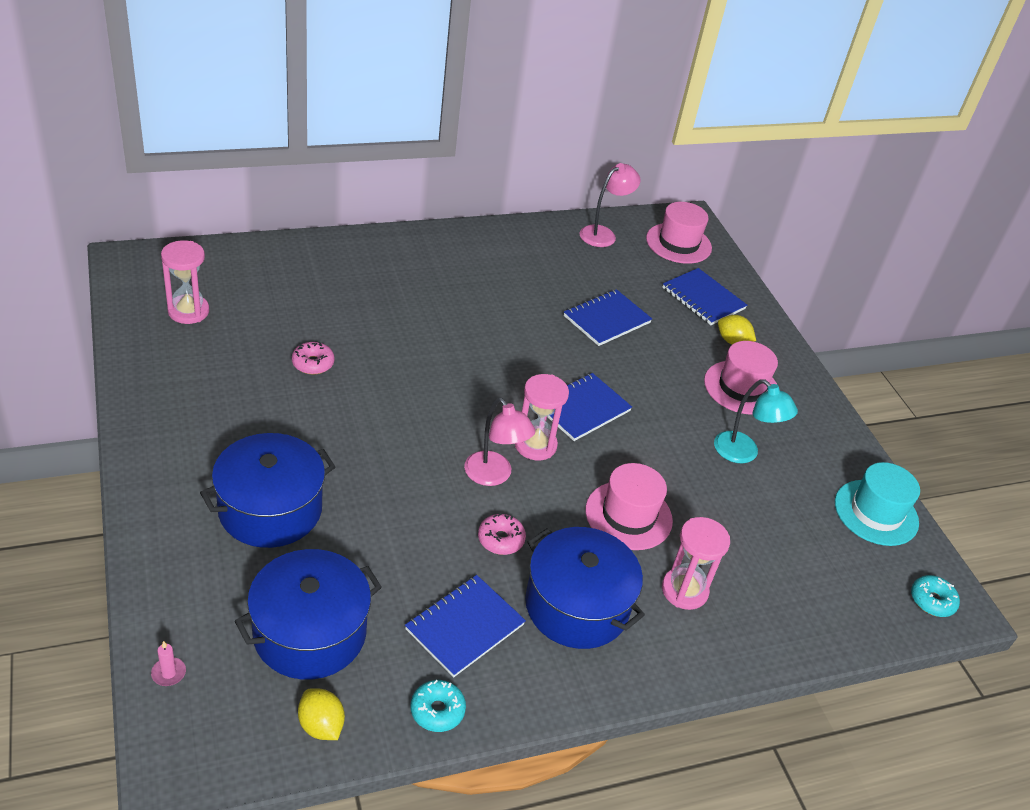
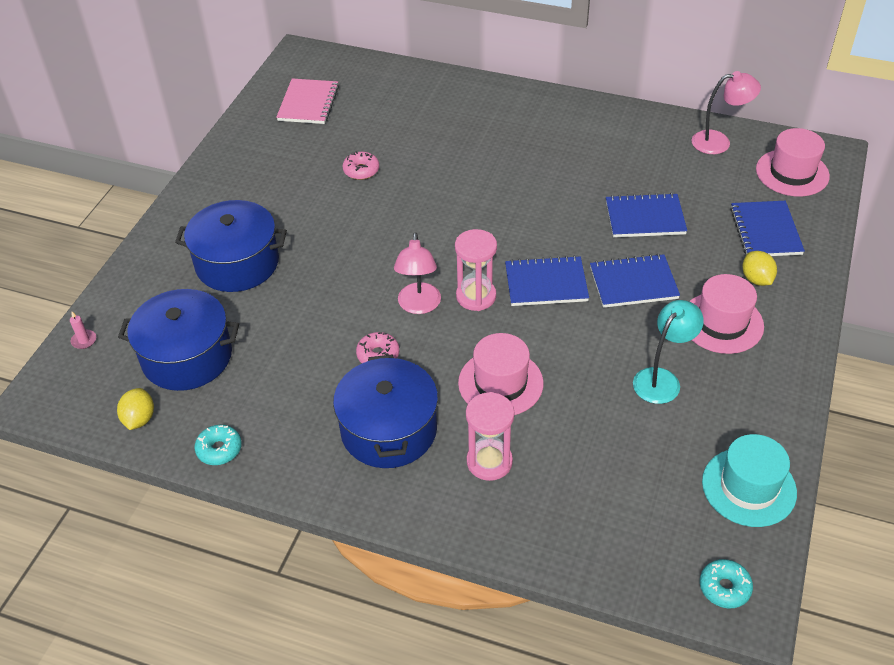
camera: 45 degrees right, 5 degrees up
(188, 311) = (308, 103): pink hourglass -> pink notebook
(464, 627) = (291, 403): blue notebook -> blue notebook (633, 283)
(743, 453) = (662, 379): turquoise lamp -> turquoise lamp turned 135 degrees counterclockwise

